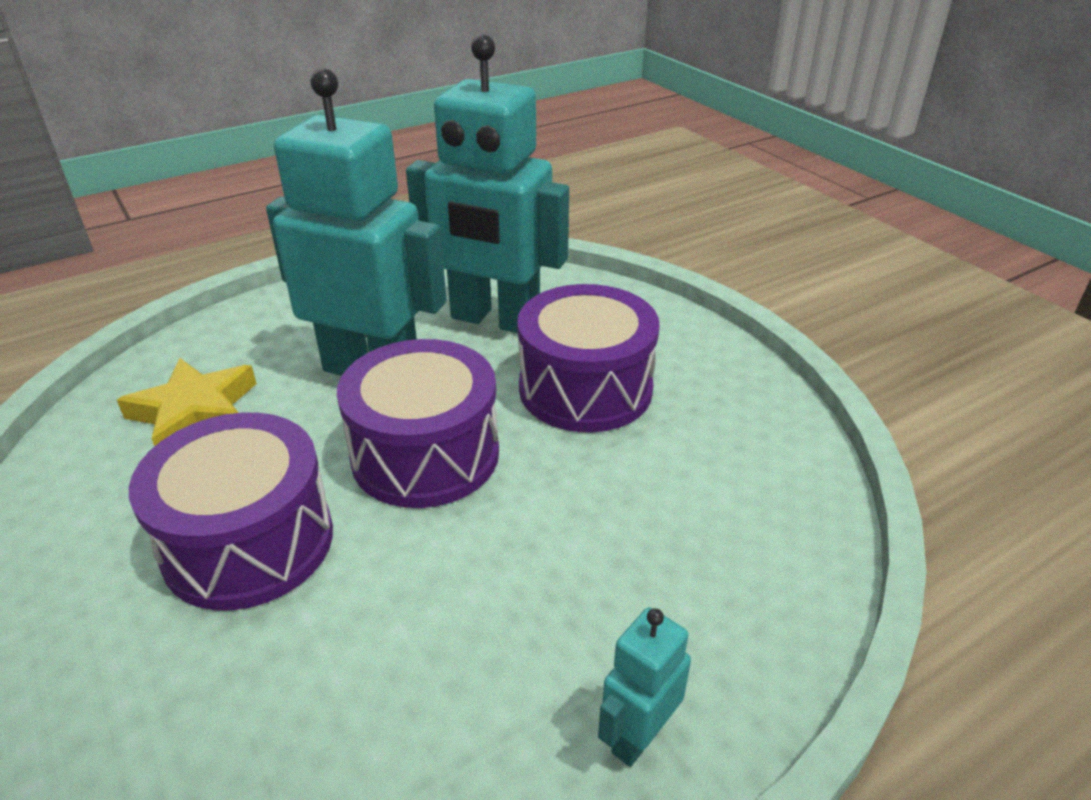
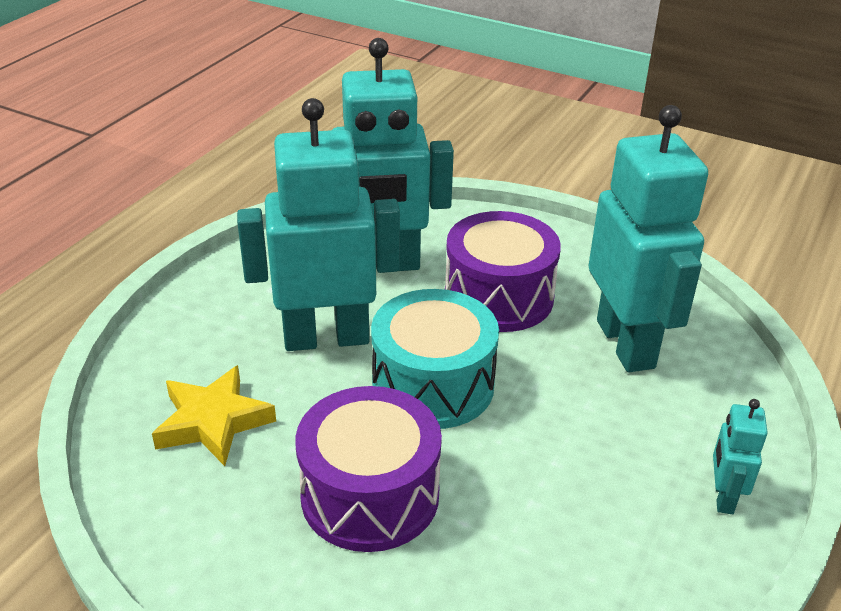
camera: 30 degrees left, 0 degrees up
(425, 454) = (433, 385): purple drum -> turquoise drum
(686, 491) = (626, 344): none -> turquoise robot

